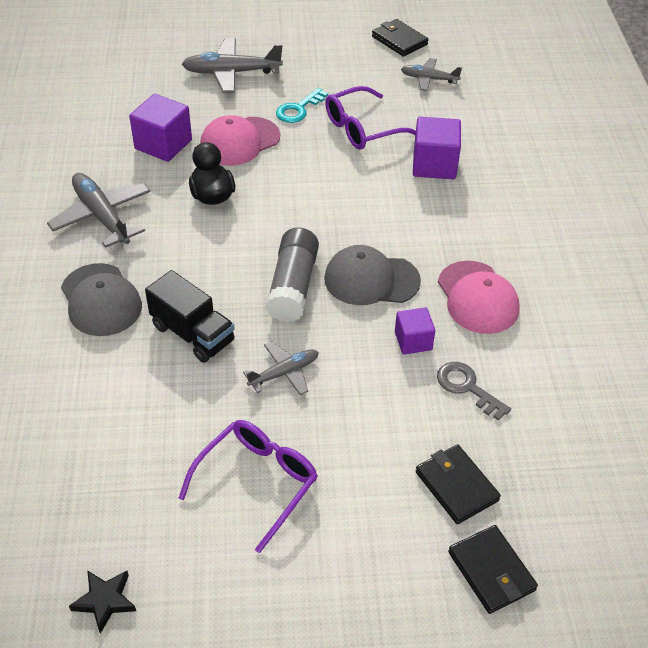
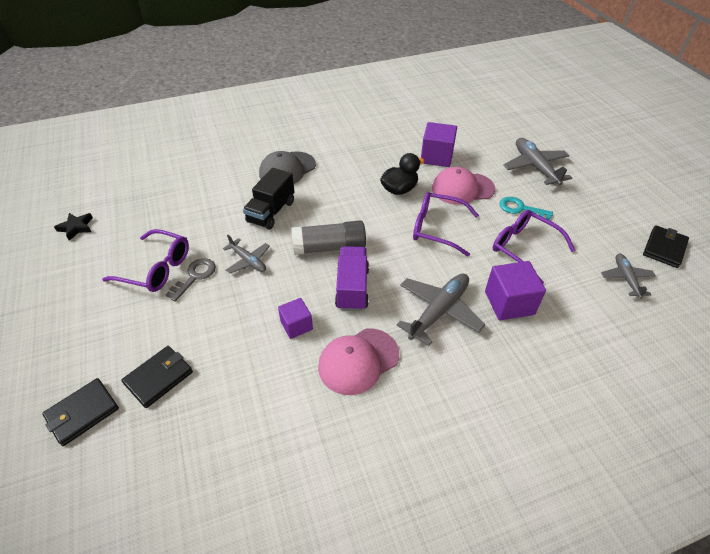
camera: 75 degrees right, 0 degrees up
(102, 216) = (356, 151): grey plane -> grey plane (439, 311)
(239, 141) = (462, 188): pink cap -> pink cap turned 45 degrees counterclockwise
(301, 183) = (436, 228): none -> purple glasses
(371, 280) = (352, 288): grey cap -> purple truck
(467, 387) = (256, 369): grey key -> grey key (195, 276)

